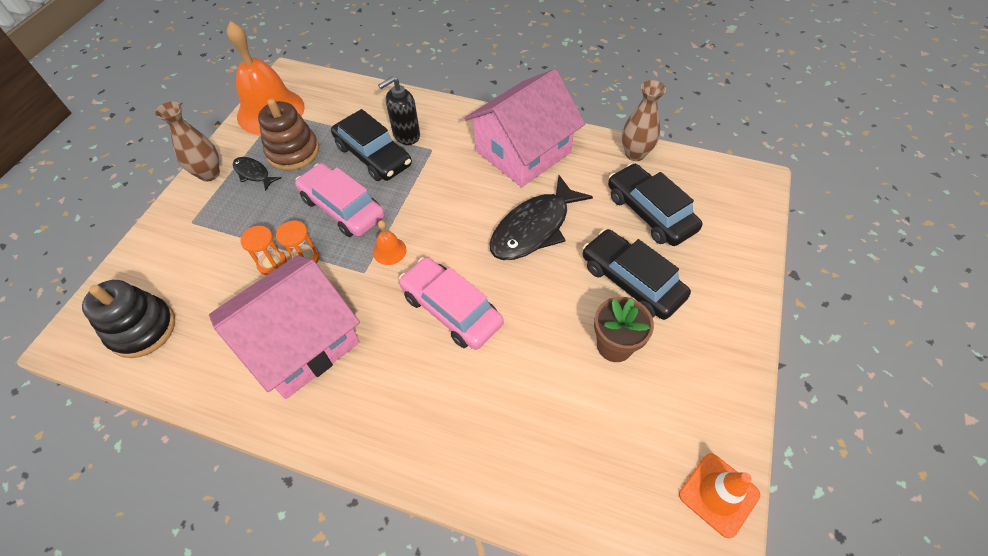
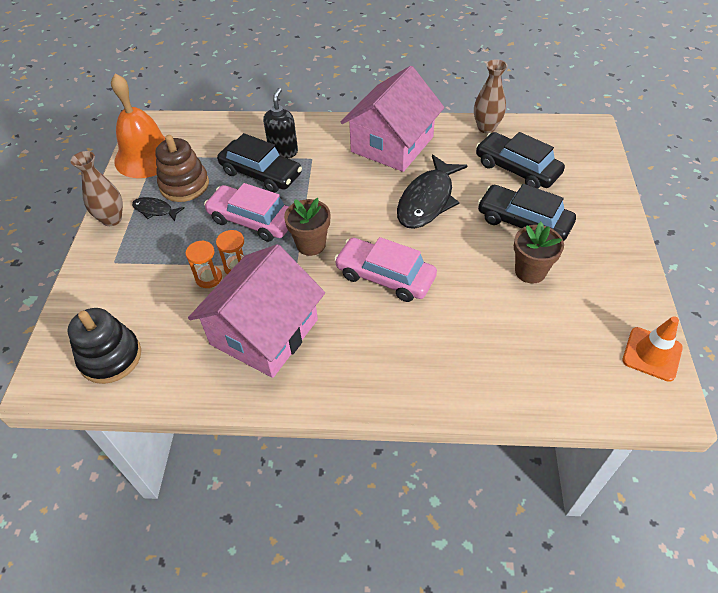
camera: 15 degrees left, 5 degrees down
(389, 251) = (311, 244): orange bell -> brown flower pot
(406, 135) = (283, 152): black soap dispenser -> black soap dispenser turned 150 degrees clockwise

